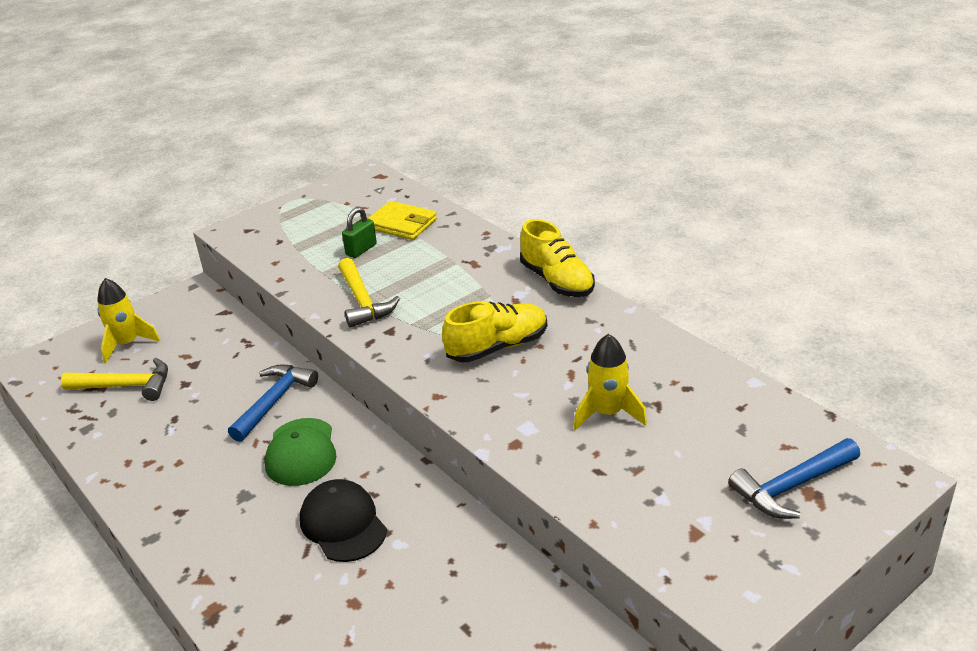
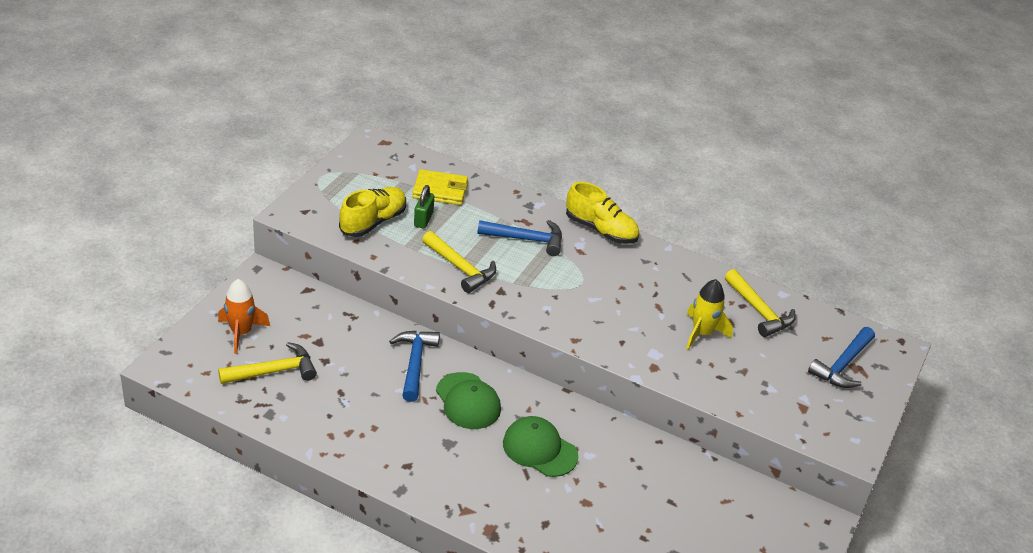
camera: 30 degrees left, 5 degrees up
(127, 344) = (241, 333): yellow rocket -> orange rocket
(343, 524) = (539, 449): black cap -> green cap
(461, 281) = (527, 239): none -> blue hammer
(497, 347) = (593, 293): yellow shoe -> yellow shoe (373, 222)
(707, 398) = (759, 311): none -> yellow hammer

